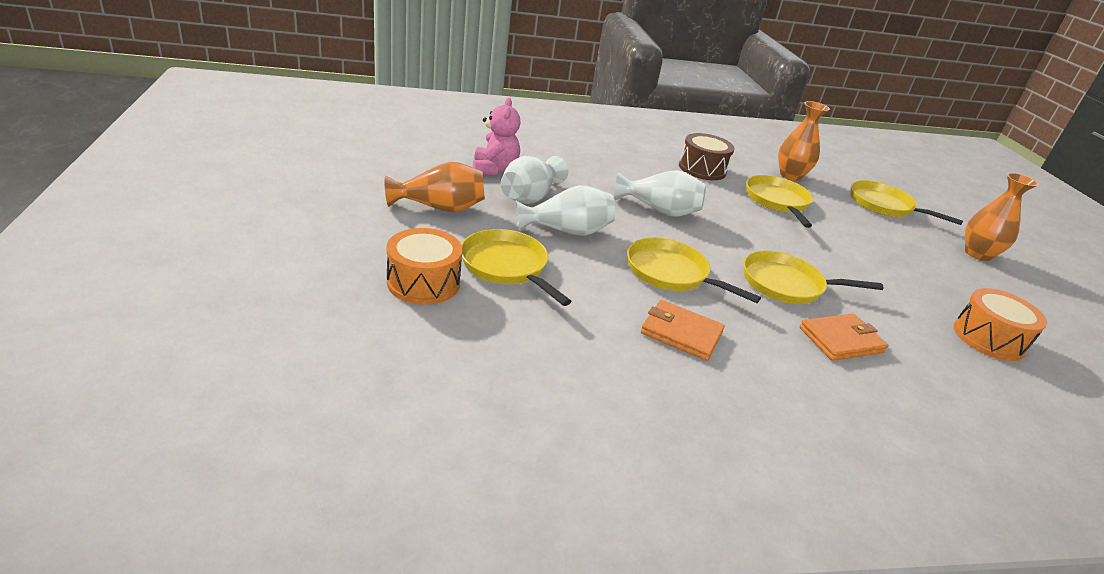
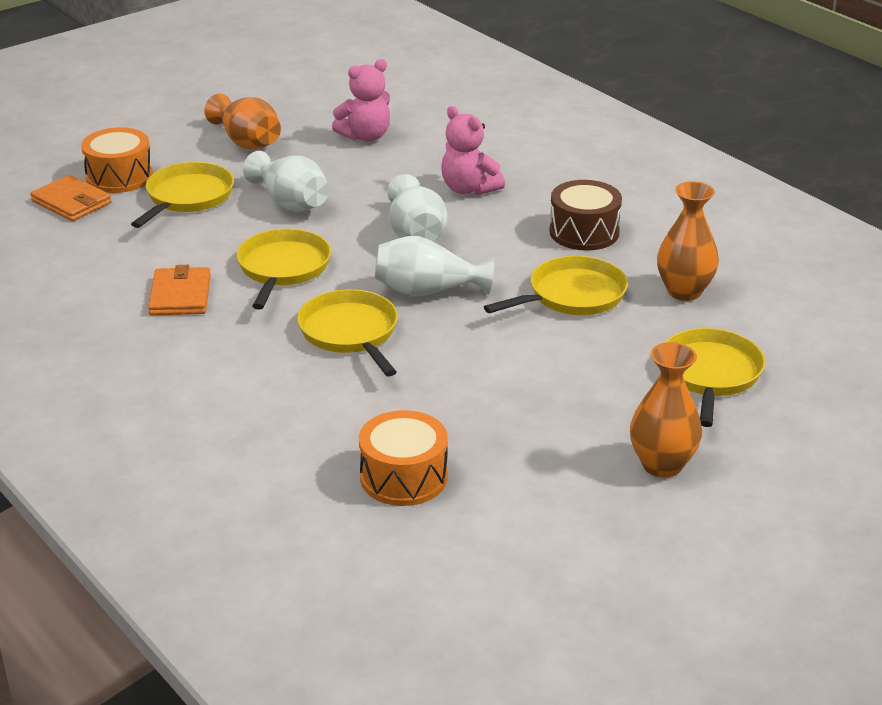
camera: 65 degrees right, 0 degrees up
(530, 197) = (334, 168): white vase -> white vase (427, 291)
(613, 173) = (469, 189): none -> pink teddy bear
(841, 340) = (273, 379): orange wallet -> orange wallet (71, 202)

